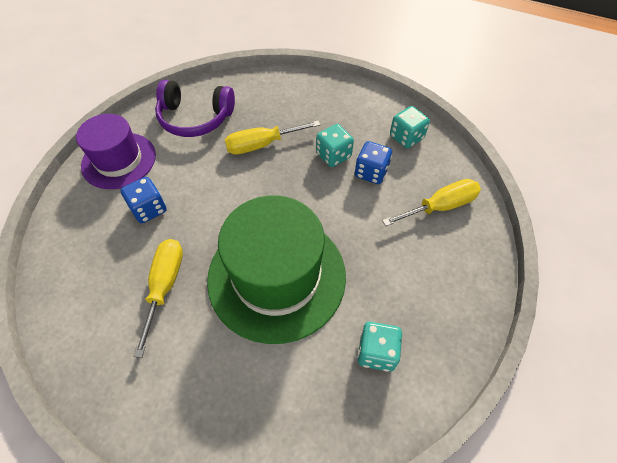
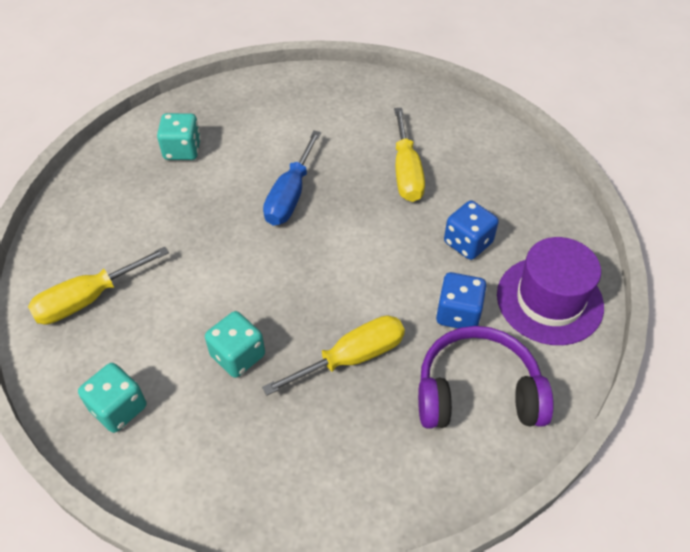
camera: 170 degrees right, 5 degrees down
(276, 276) = (290, 195): green hat -> blue screwdriver
(371, 172) = (180, 335): blue dice -> blue dice (458, 313)

